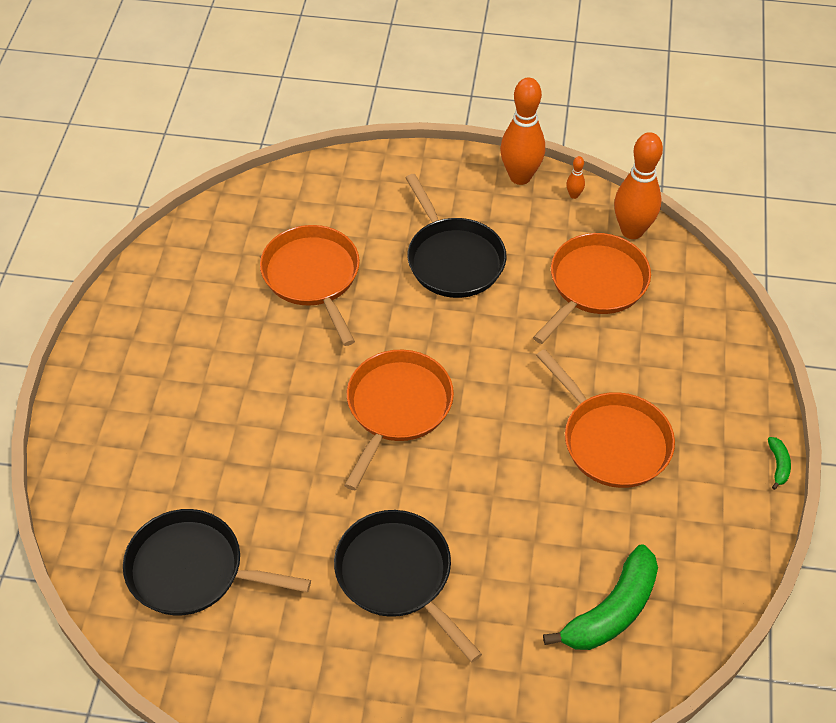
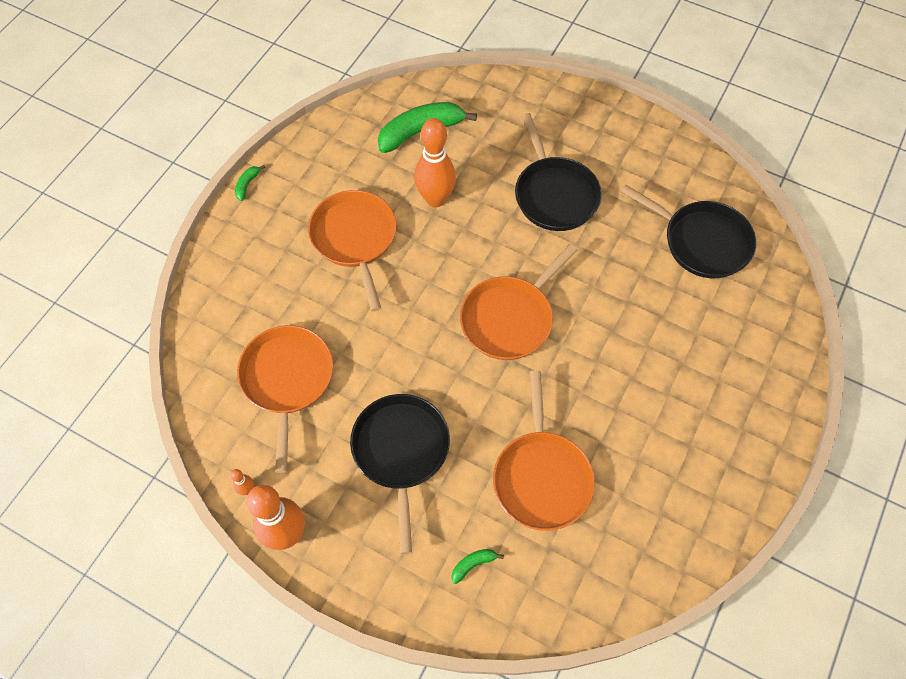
camera: 160 degrees left, 10 degrees up
(351, 200) = (473, 564): none -> green banana
(595, 284) = (287, 380): orange pan -> orange pan turned 120 degrees clockwise
(632, 231) = (219, 426): orange bowling pin -> orange bowling pin (435, 199)

